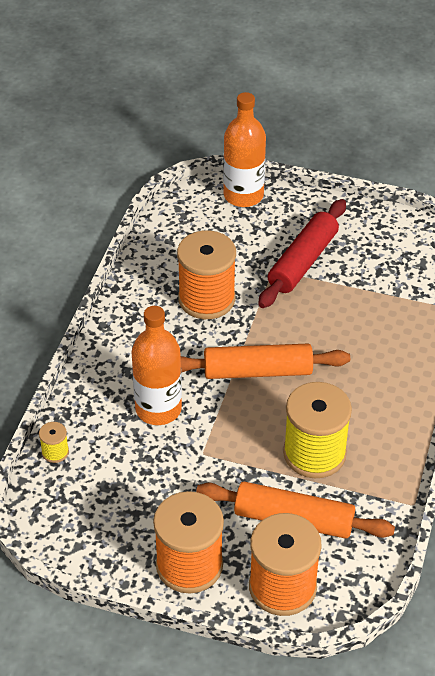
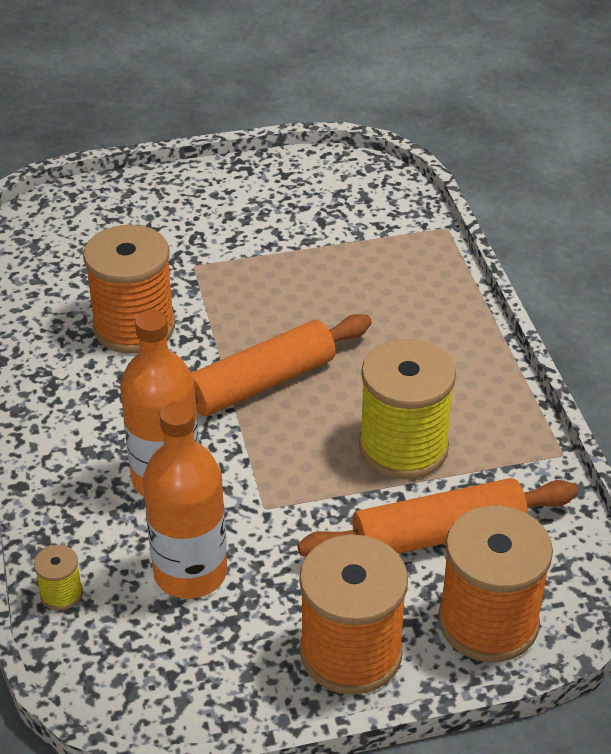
camera: 30 degrees left, 5 degrees down
(243, 195) = (95, 198): orange bottle -> orange bottle (190, 573)
(303, 262) = (224, 243): red rolling pin -> none

